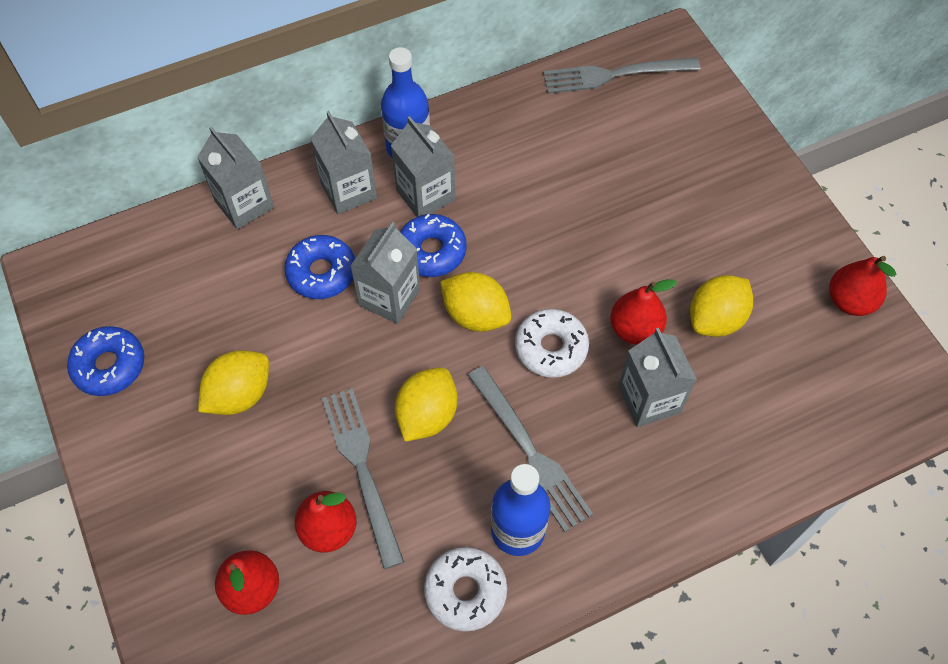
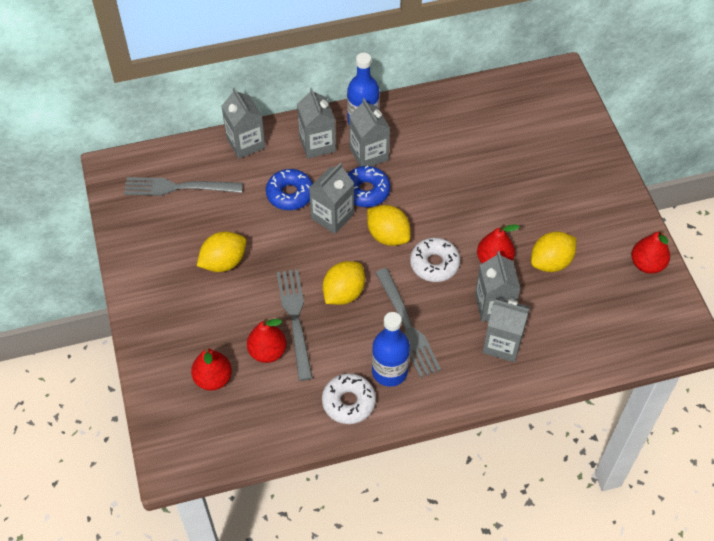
camera: 10 degrees right, 5 degrees down
(109, 366) = (142, 232): blue donut -> none
(614, 75) = (516, 92): grey fork -> grey fork (177, 187)
(674, 457) = (502, 344): none -> grey carton

